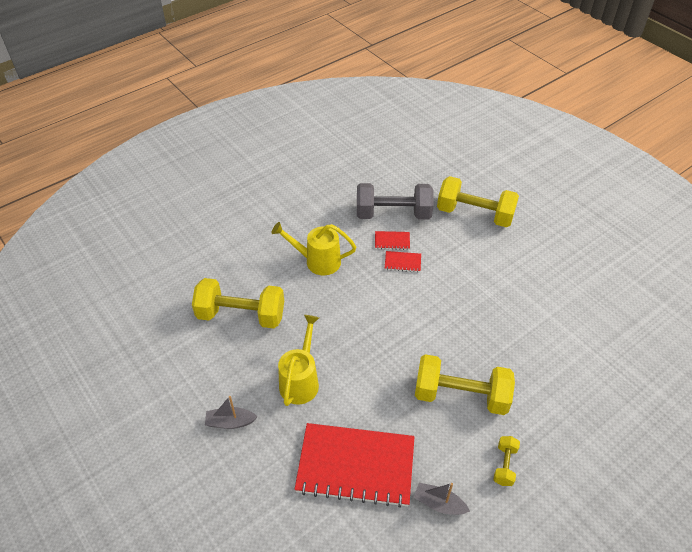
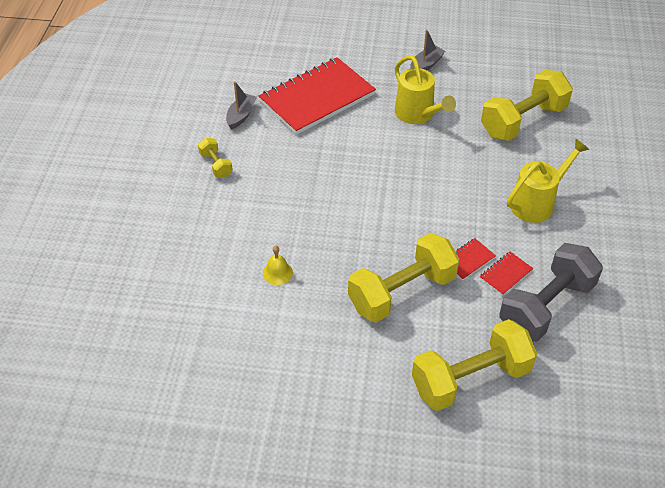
camera: 135 degrees right, 0 degrees up
(439, 503) = (241, 115): grey boat -> grey boat turned 45 degrees counterclockwise
(461, 395) = (292, 186): yellow dumbbell -> yellow dumbbell (402, 292)
(530, 340) = (277, 272): none -> yellow bell

